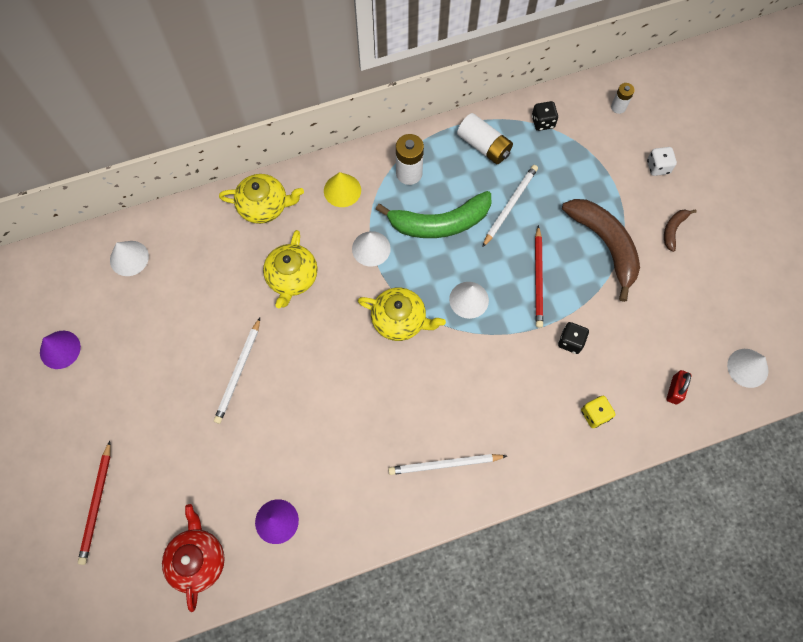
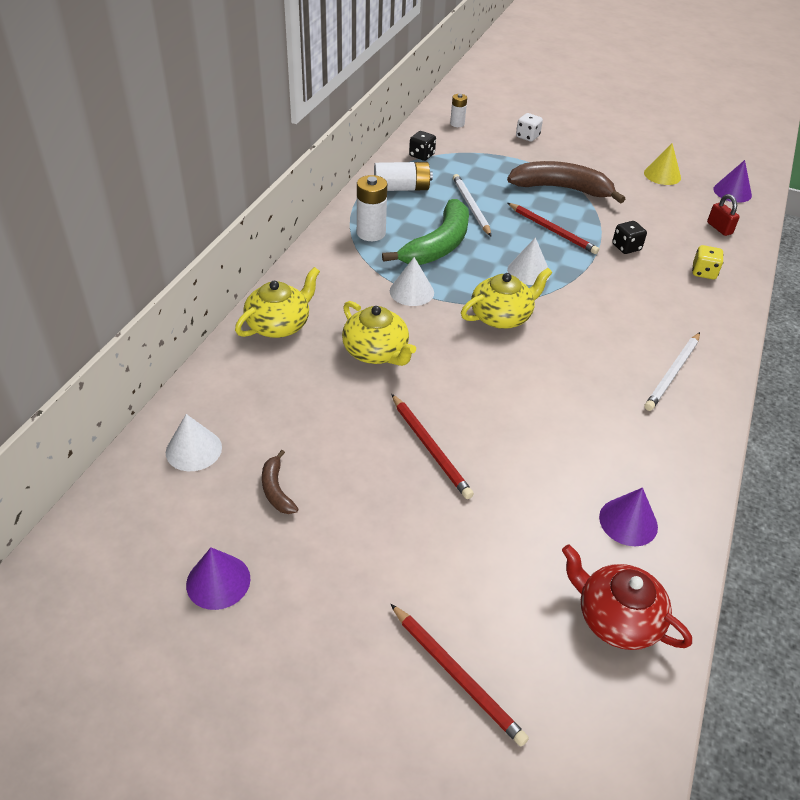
camera: 50 degrees left, 25 degrees down
(238, 372) = (430, 448): white pencil -> red pencil
(342, 190) = (333, 274): yellow cone -> yellow cone (662, 175)
(673, 230) = (586, 158): brown banana -> brown banana (276, 490)
(747, 368) = (732, 192): white cone -> purple cone

